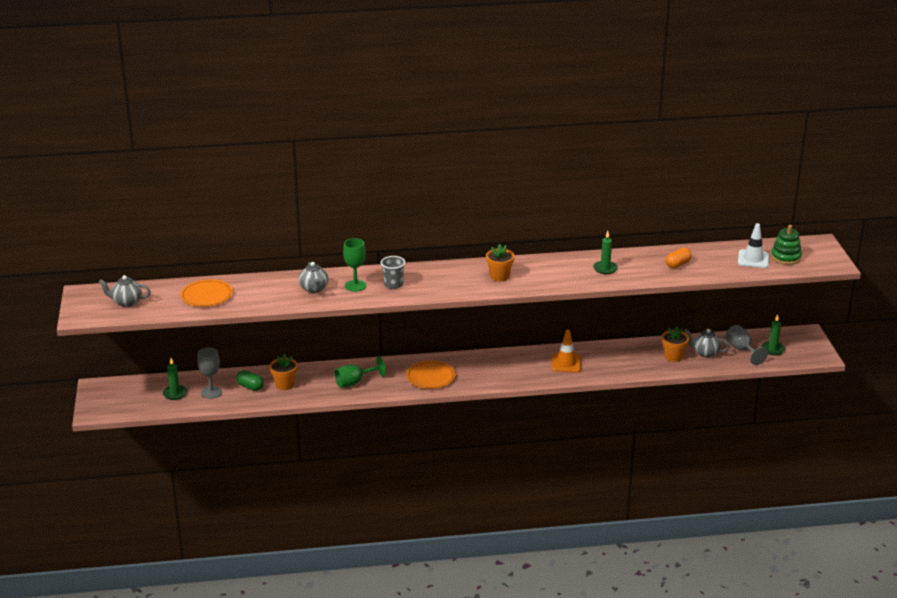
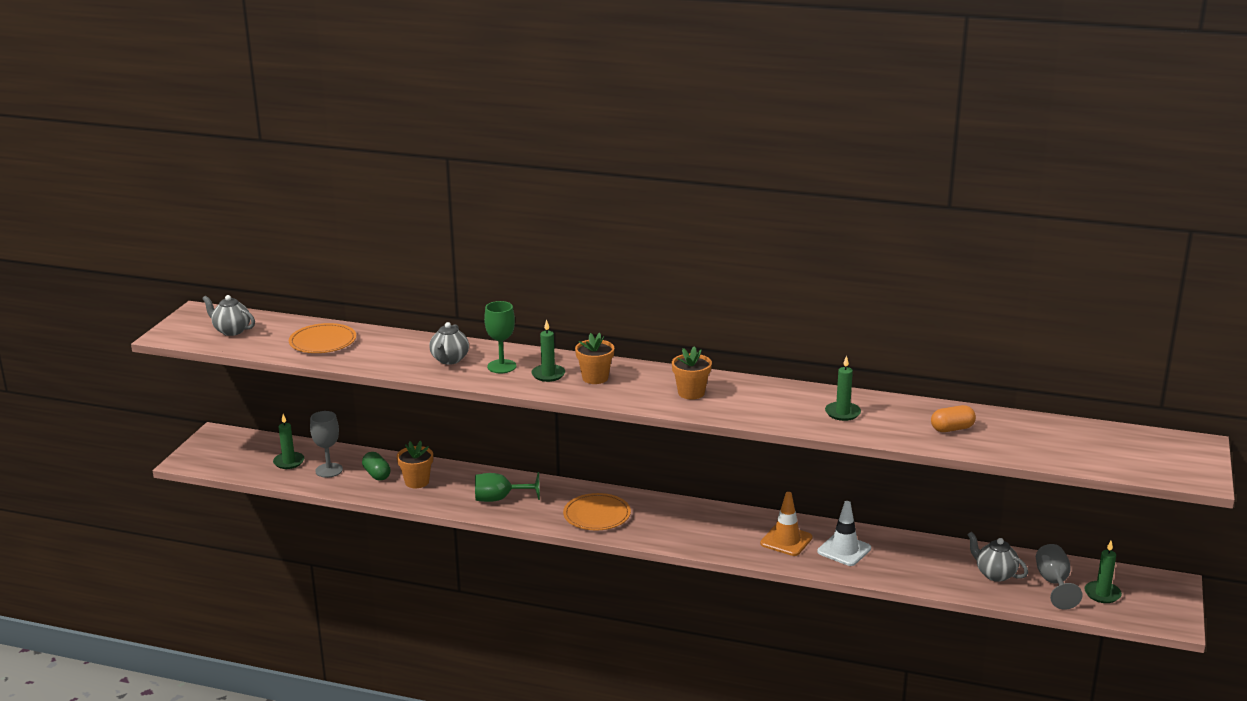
camera: 25 degrees right, 5 degrees down
(393, 284) = (548, 374): grey cup -> green candle
(673, 356) = (944, 568): orange flower pot -> orange flower pot (595, 378)
(753, 259) = (1073, 445): white traffic cone -> white traffic cone (844, 550)
(785, 257) = (1126, 453): green stacking toy -> none

